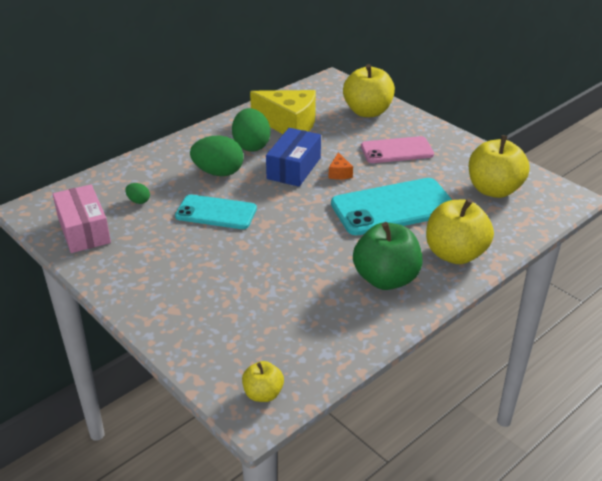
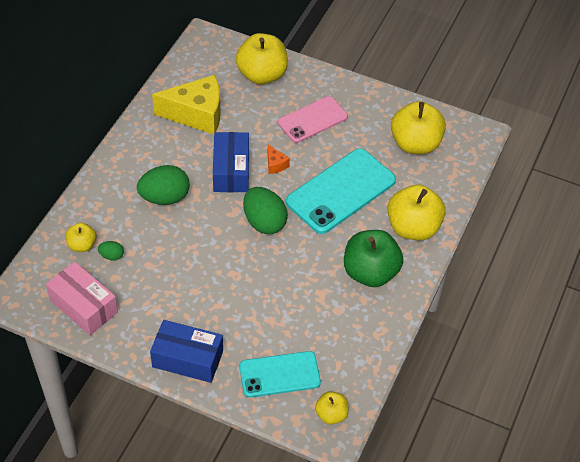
camera: 25 degrees left, 15 degrees up
(119, 187) = (82, 245): none -> yellow apple
(147, 298) = (187, 359): none -> blue box
(216, 212) = (191, 247): turquoise phone -> turquoise phone (279, 374)
(251, 146) = (176, 153): green egg -> green egg (264, 222)

